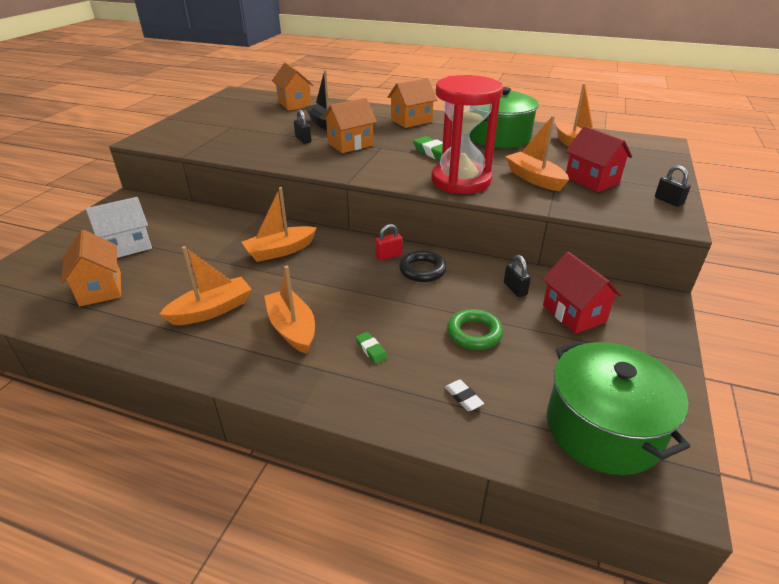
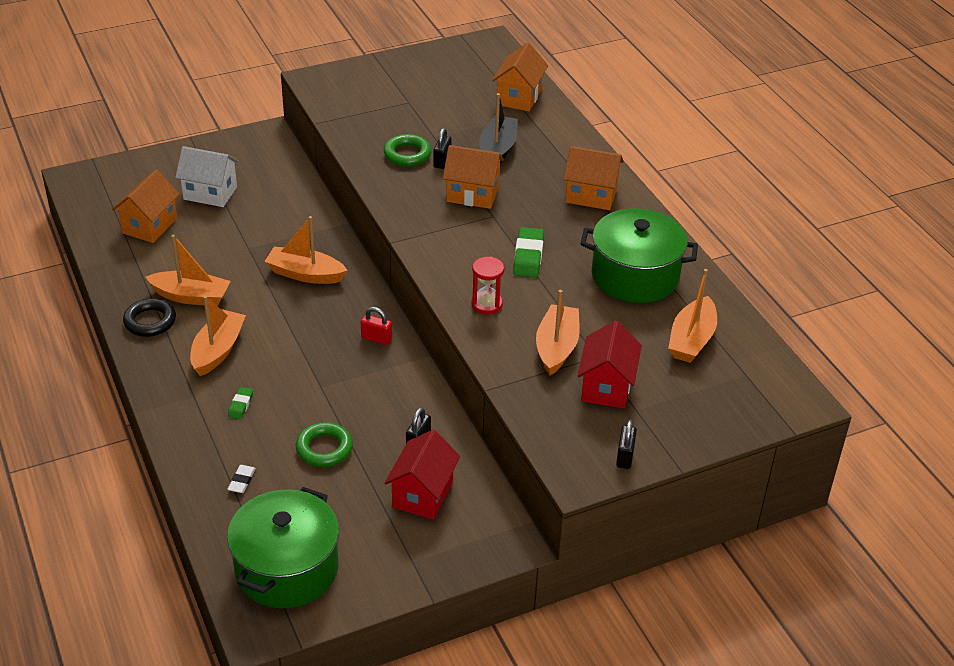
camera: 45 degrees right, 5 degrees up
(276, 145) = (407, 154): none -> green ring
(422, 270) = (379, 371): black ring -> black ring (150, 321)
(460, 181) = (487, 304): red hourglass -> red hourglass, size x0.43

